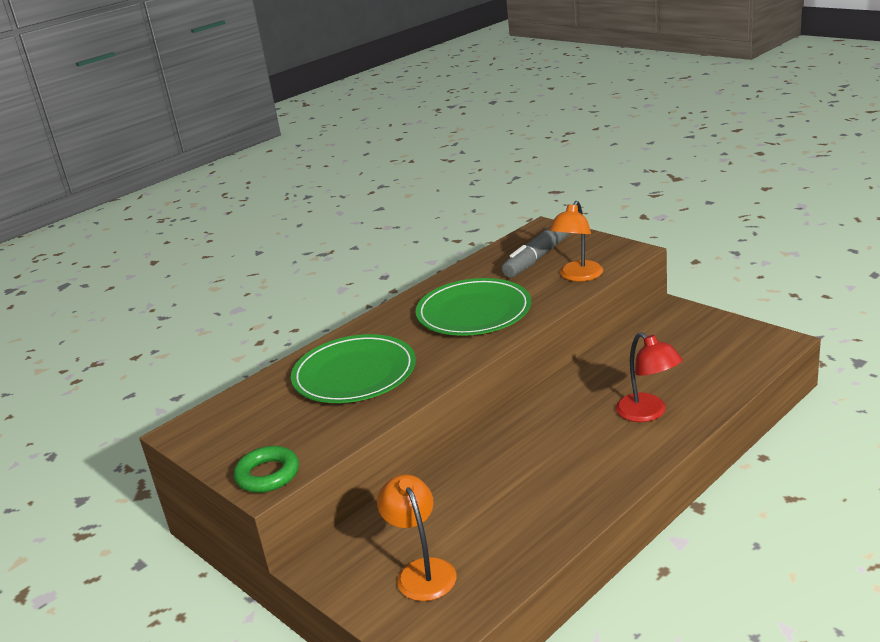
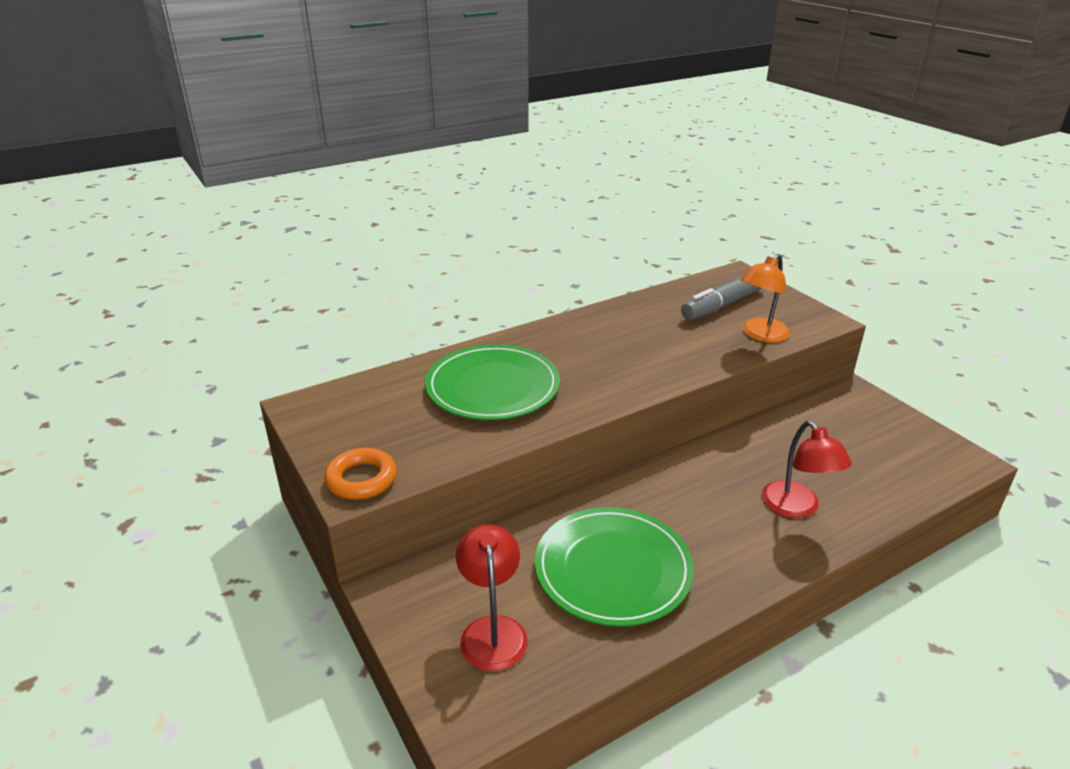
camera: 10 degrees right, 5 degrees up
(268, 475) = (361, 479): green ring -> orange ring
(422, 571) = (492, 630): orange lamp -> red lamp
(474, 312) = (638, 348): green plate -> green plate (613, 569)

